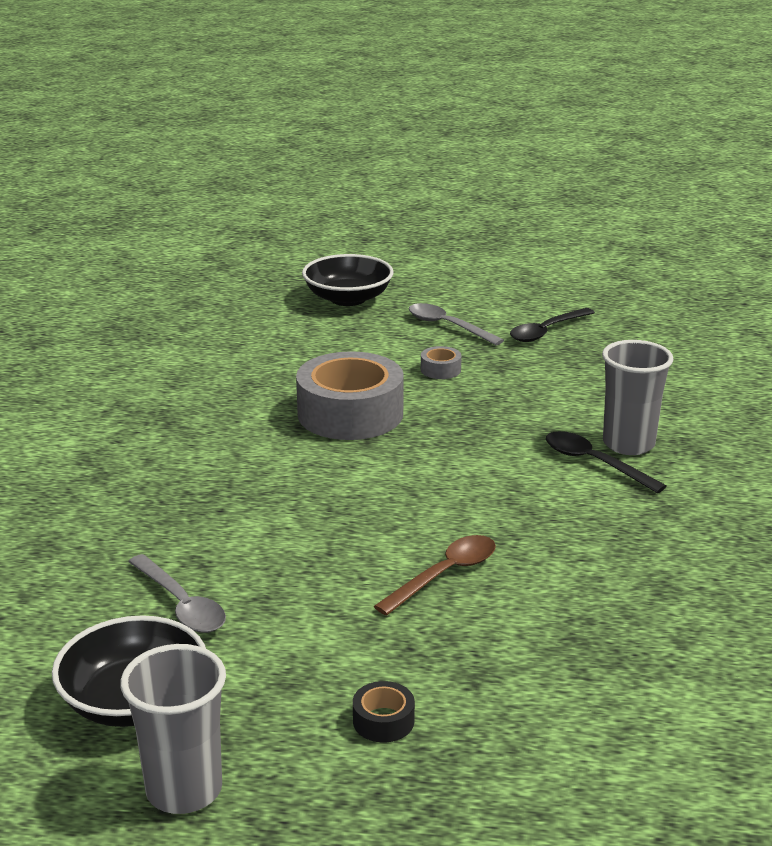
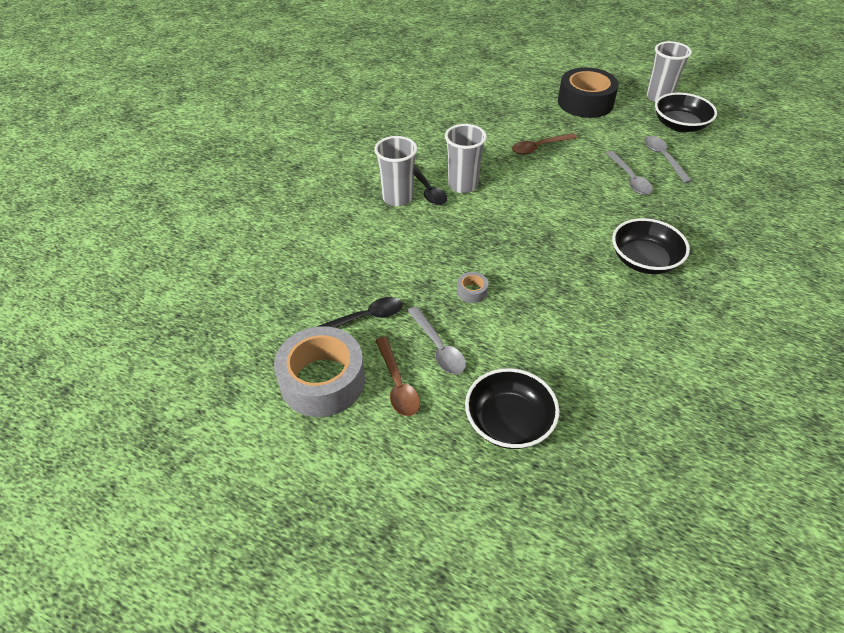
camera: 160 degrees left, 20 degrees up
(218, 437) = (644, 260): none -> black bowl
(249, 548) = (629, 179): none -> grey spoon
(350, 414) = (552, 261): grey tape -> grey tape (322, 381)
(383, 721) = (585, 102): black tape -> black tape, size x2.45
(470, 301) = (397, 384): none -> brown spoon
(542, 480) = (462, 185): none -> grey cup

